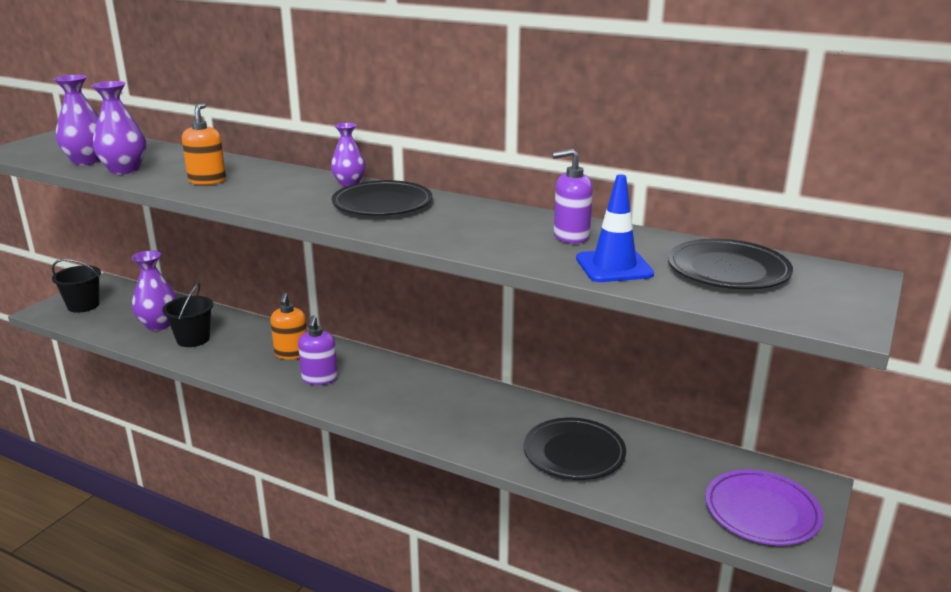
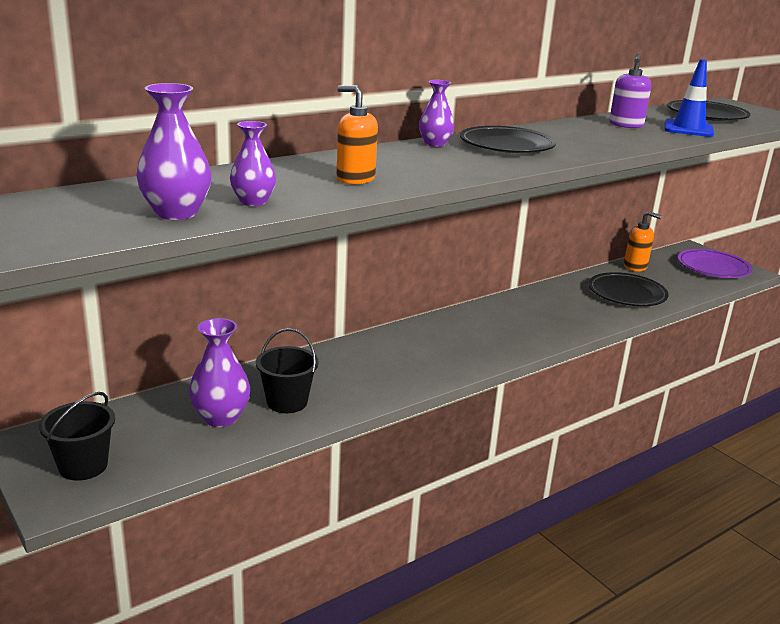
camera: 65 degrees left, 0 degrees up
(124, 170) = (253, 202): purple vase -> purple vase, size x0.66
(291, 353) = (380, 356): orange soap dispenser -> orange soap dispenser (635, 267)
(319, 379) = (444, 354): purple soap dispenser -> none

